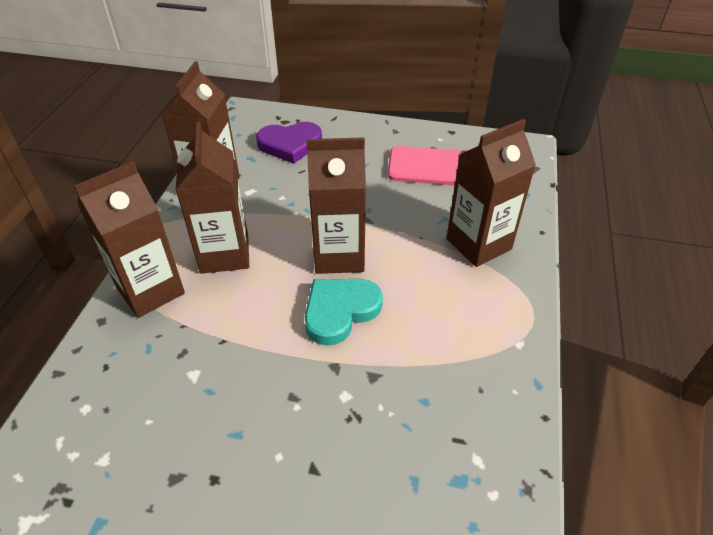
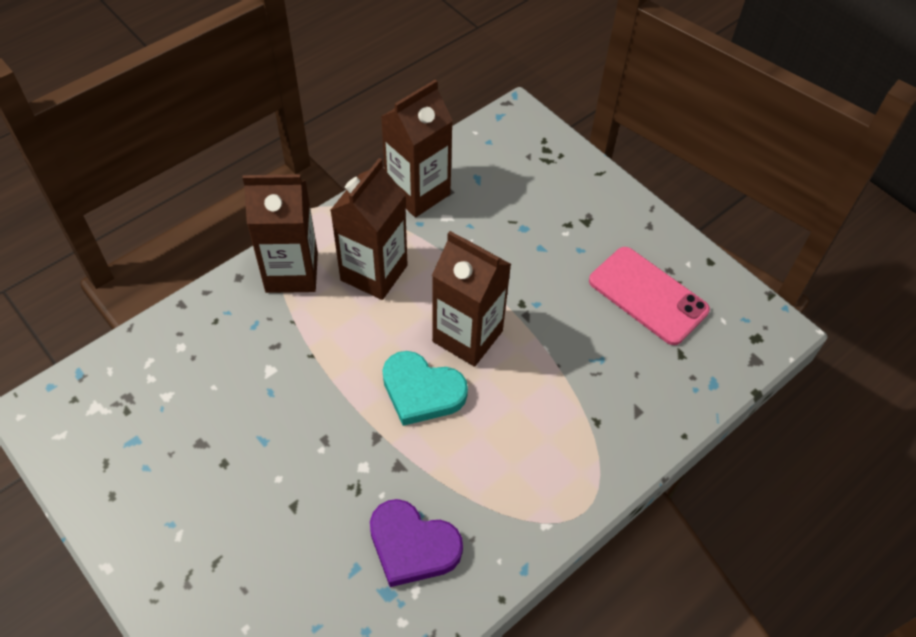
camera: 35 degrees right, 10 degrees up
(290, 145) = (527, 183): purple heart -> purple heart (412, 545)
(340, 311) = (422, 391): turquoise heart -> turquoise heart turned 150 degrees counterclockwise
(478, 244) = (606, 407): brown carton -> none

